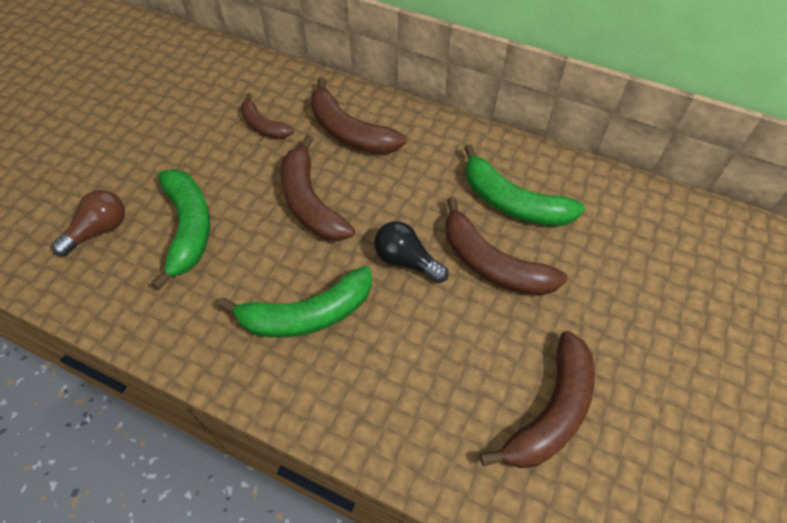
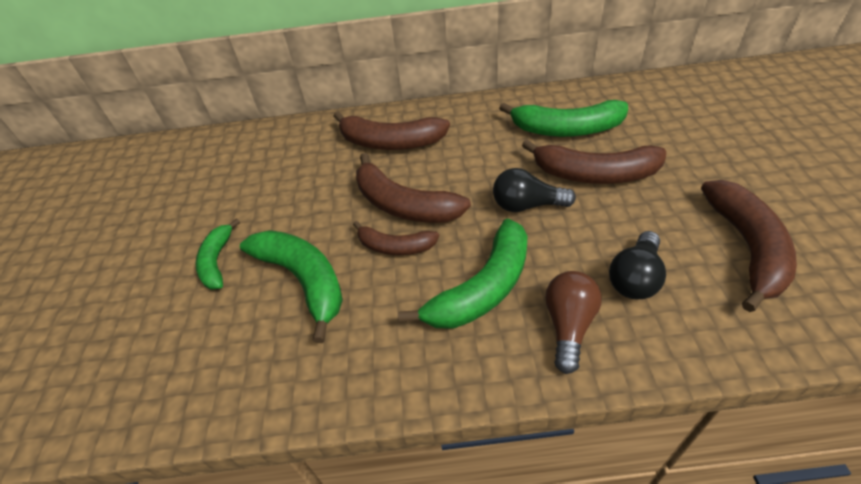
camera: 25 degrees left, 10 degrees down
(99, 230) = (206, 330): brown light bulb -> brown light bulb (568, 326)
(143, 175) = (217, 261): none -> green banana
(263, 126) = (308, 171): brown banana -> brown banana (395, 246)
(430, 378) = (635, 277): none -> black light bulb

